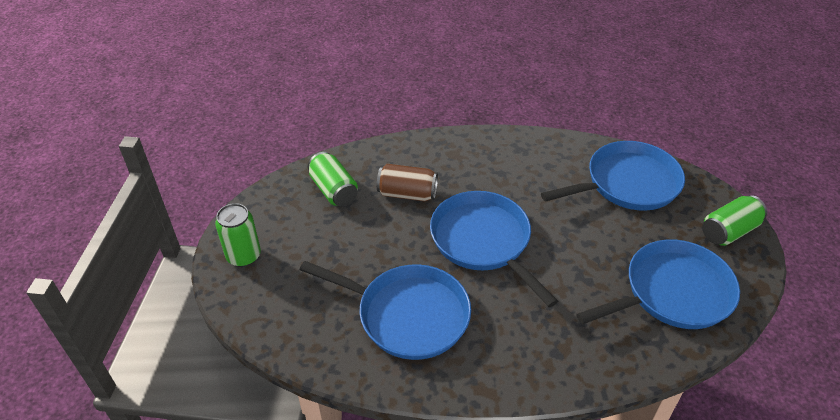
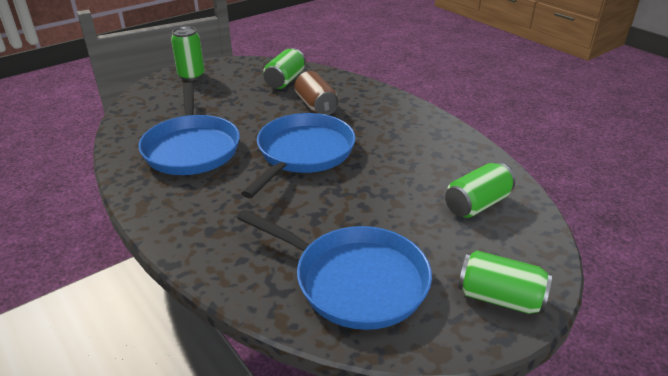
camera: 55 degrees right, 10 degrees down
(628, 183) = (477, 204): blue pan -> green can

